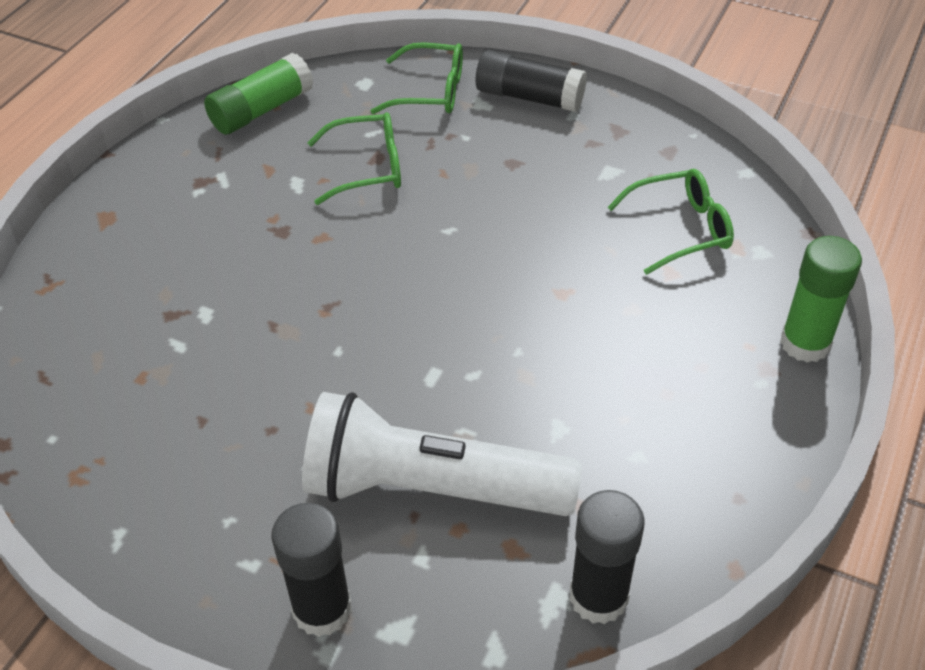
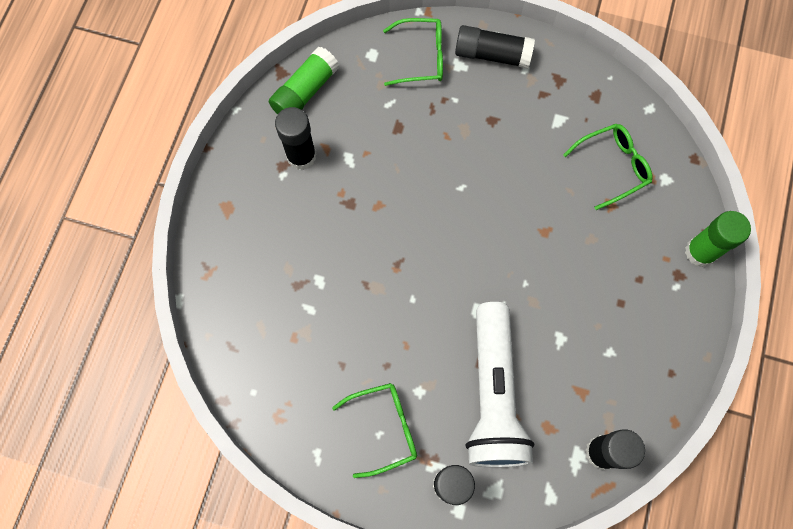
camera: 10 degrees left, 25 degrees up
(231, 174) = (301, 156): none -> black glue stick
(368, 168) = (394, 138): green glasses -> green glasses (384, 428)
(431, 488) = (493, 394): white flashlight -> white flashlight turned 90 degrees counterclockwise

